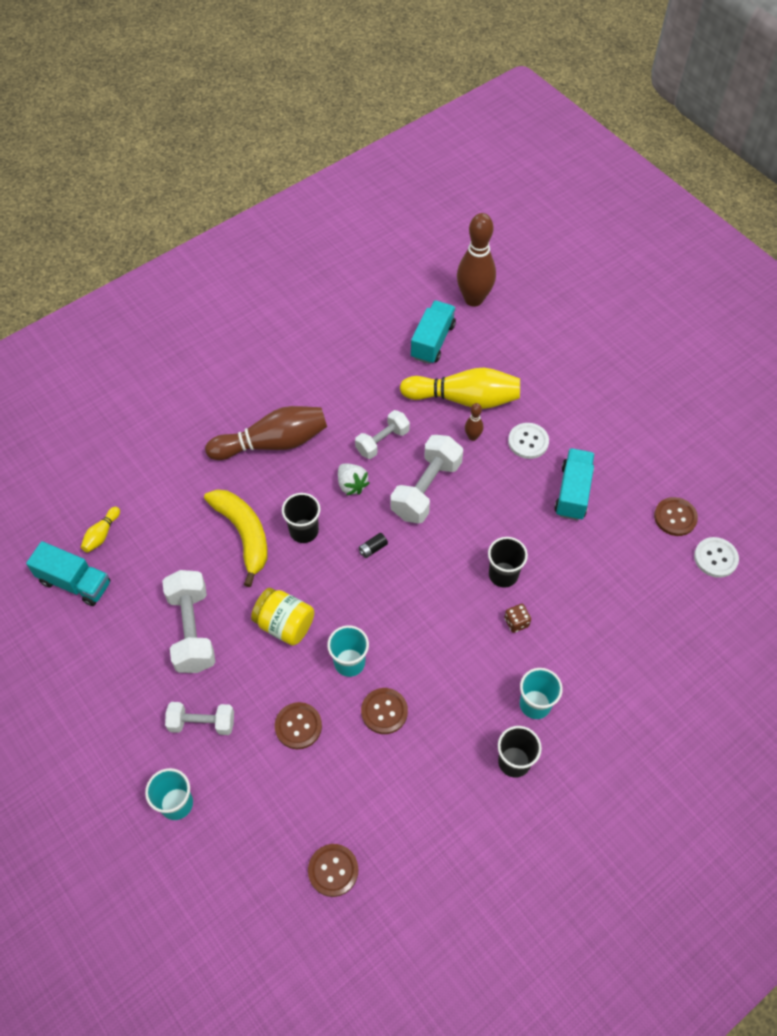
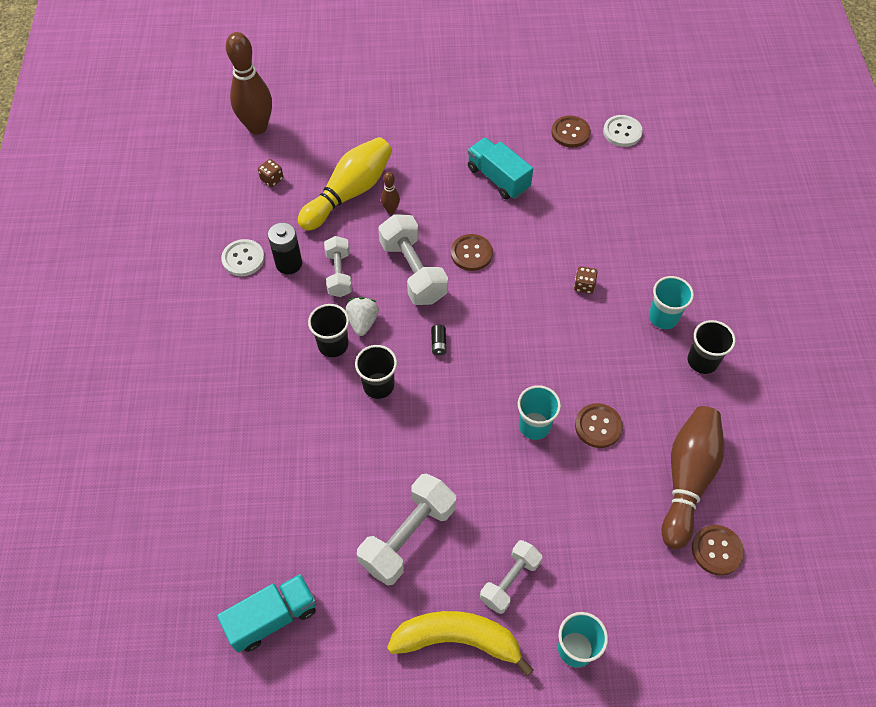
camera: 55 degrees left, 0 degrees up
(102, 534) = (238, 562): yellow bowling pin -> none
(192, 630) = (408, 536): white dumbbell -> white dumbbell turned 75 degrees counterclockwise
(243, 534) = (342, 436): yellow banana -> yellow banana (458, 639)
(272, 443) = (265, 357): brown bowling pin -> brown bowling pin (687, 479)
(284, 625) = (460, 455): yellow jar -> none
(298, 726) = (567, 501): brown button -> brown button (471, 253)
(351, 485) = (363, 322): white strawberry -> white strawberry turned 90 degrees counterclockwise
(365, 403) = (289, 264): none -> black battery
(432, 341) = (272, 179): turquoise truck -> brown dice
(503, 574) = (535, 268): black cup -> black cup (333, 345)
(528, 441) = (428, 177): white button -> white button (243, 259)

